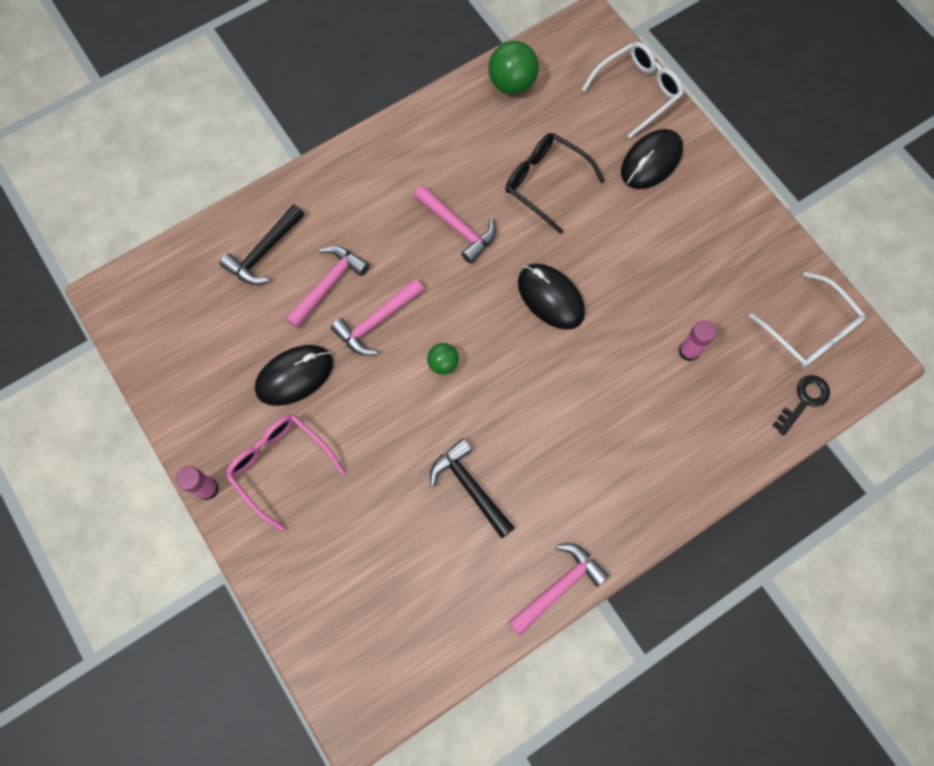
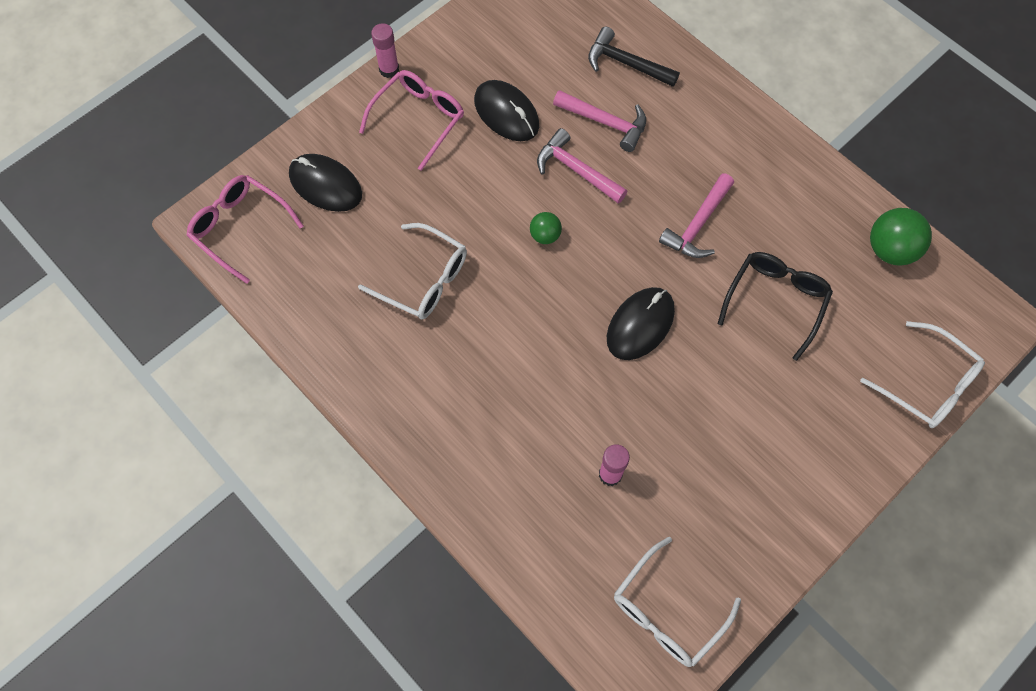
camera: 80 degrees right, 5 degrees down
(373, 676) = (240, 228): none -> pink glasses
(470, 487) = (423, 280): black hammer -> white glasses
(559, 587) = (336, 373): pink hammer -> none
(651, 161) = (837, 409): black mouse -> black mouse (325, 185)
(804, 400) = (577, 609): black key -> none

